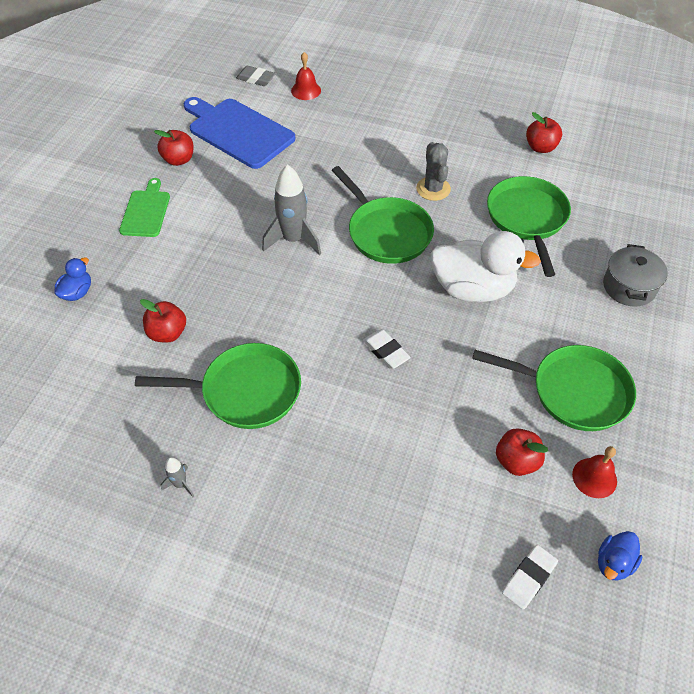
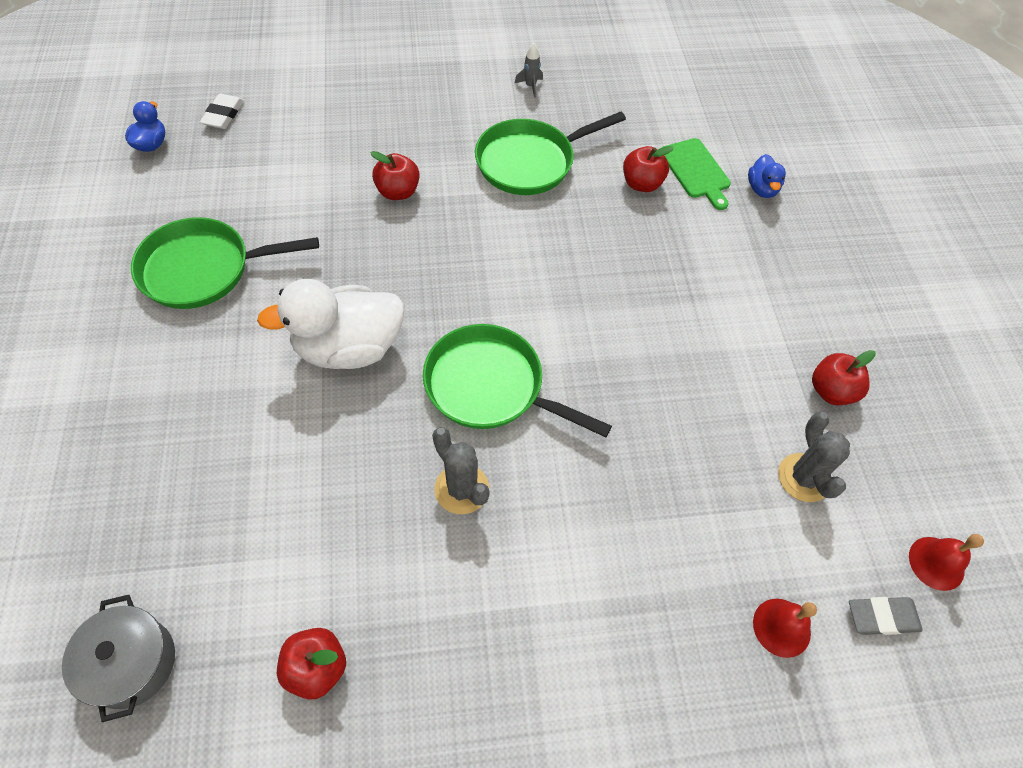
camera: 150 degrees right, 5 degrees up
(146, 211) = (792, 300): green cutting board -> green cutting board (696, 171)
(238, 132) = (804, 478): blue cutting board -> grey cactus
(293, 240) = (596, 330): grey rocket -> none
(386, 351) = (417, 241): white eraser -> none
(516, 461) = (251, 188): red apple -> red apple (398, 192)
(527, 219) = (304, 490): green pan -> none
(594, 477) = (173, 199): red bell -> red bell (936, 563)
(629, 287) = (142, 428): grey pot -> grey pot (132, 663)

